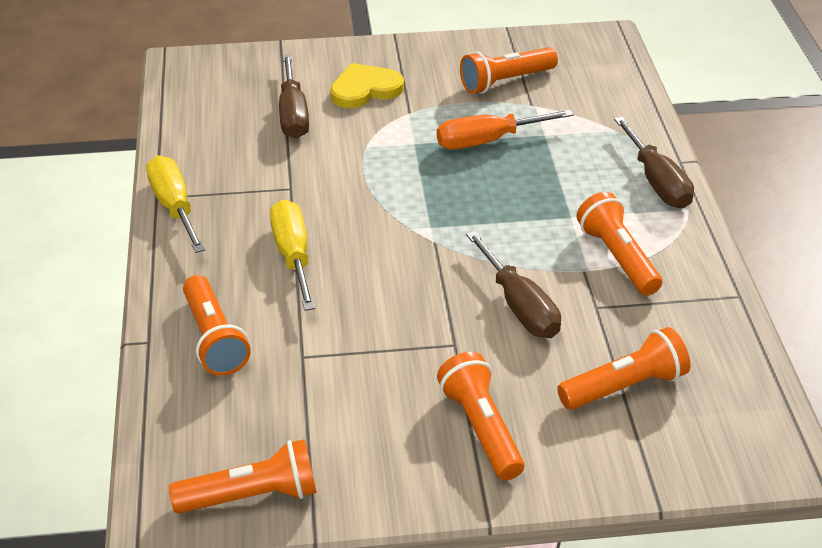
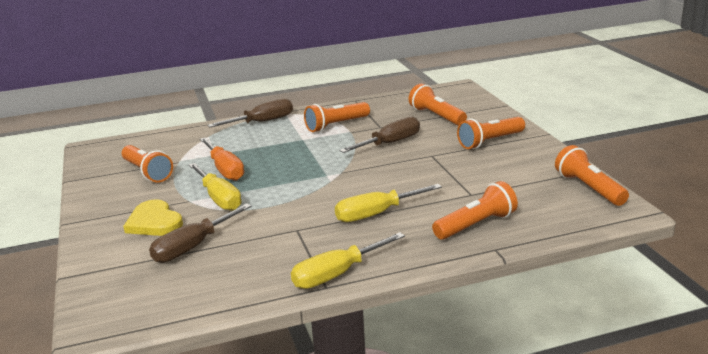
camera: 100 degrees left, 15 degrees down
(293, 114) = (193, 247): brown screwdriver -> brown screwdriver turned 150 degrees clockwise
(403, 134) = (219, 198): none -> yellow screwdriver

